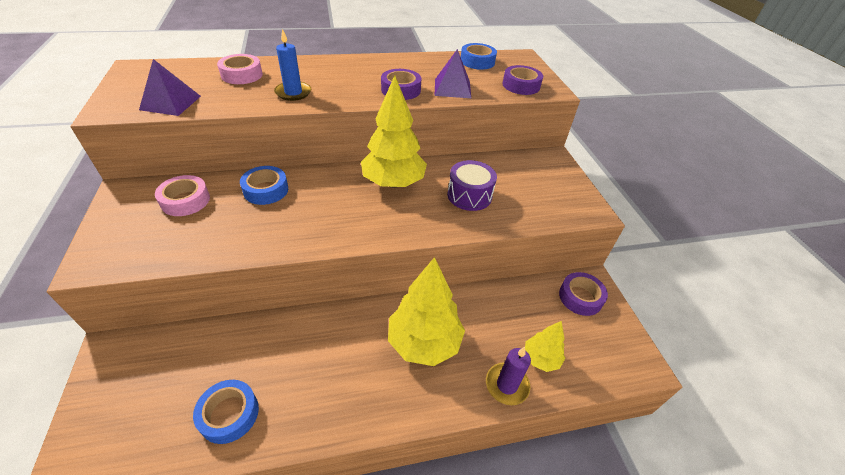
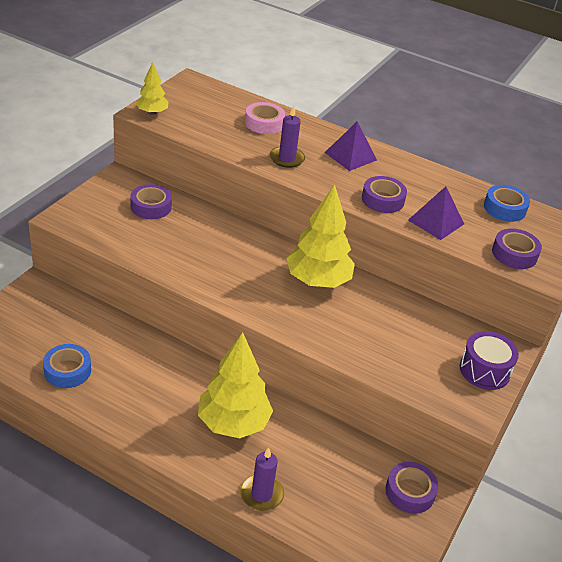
camera: 40 degrees right, 5 degrees down
(170, 102) = (189, 125): purple pyramid -> purple pyramid (350, 156)
(185, 201) = (151, 207): pink tape -> purple tape
(266, 190) = (212, 230): blue tape -> none
(293, 93) = (287, 159): blue candle -> purple candle
(469, 195) = (372, 330): purple drum -> purple drum (484, 370)
(540, 358) = (311, 501): yellow tree -> yellow tree (152, 113)

